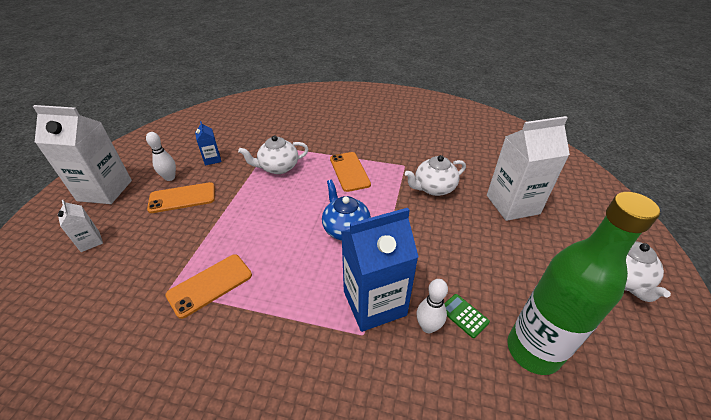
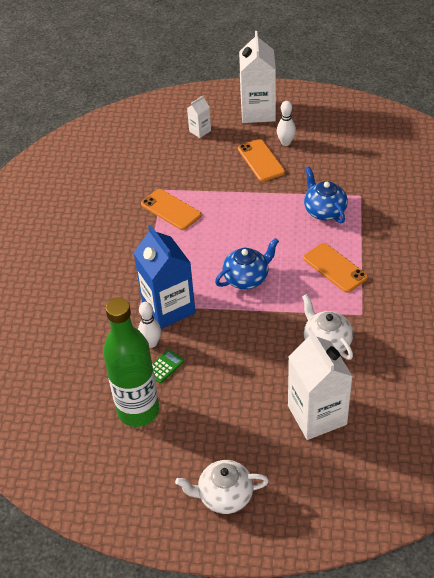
camera: 85 degrees right, 5 degrees up
(212, 159) = (322, 160): blue carton -> none
(278, 167) = (324, 211): white teapot -> blue teapot
(349, 171) = (335, 268): orange phone -> orange phone turned 75 degrees clockwise

